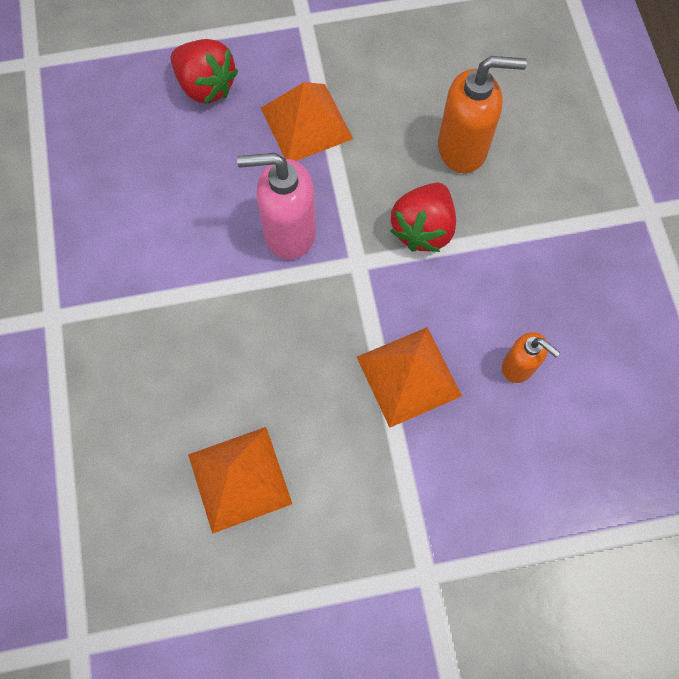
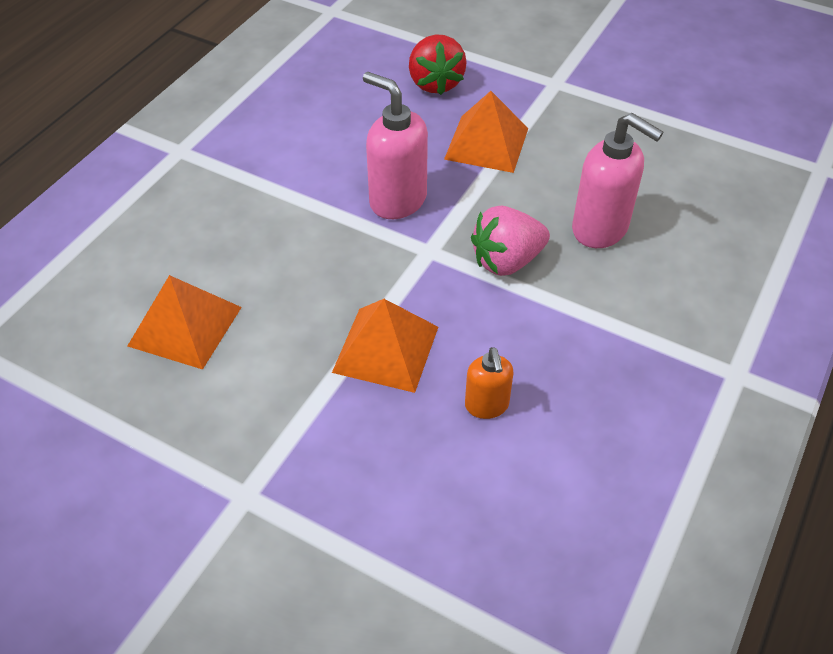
camera: 40 degrees right, 20 degrees down
(423, 229) = (507, 261): red strawberry -> pink strawberry
(463, 148) = (600, 229): orange soap dispenser -> pink soap dispenser

